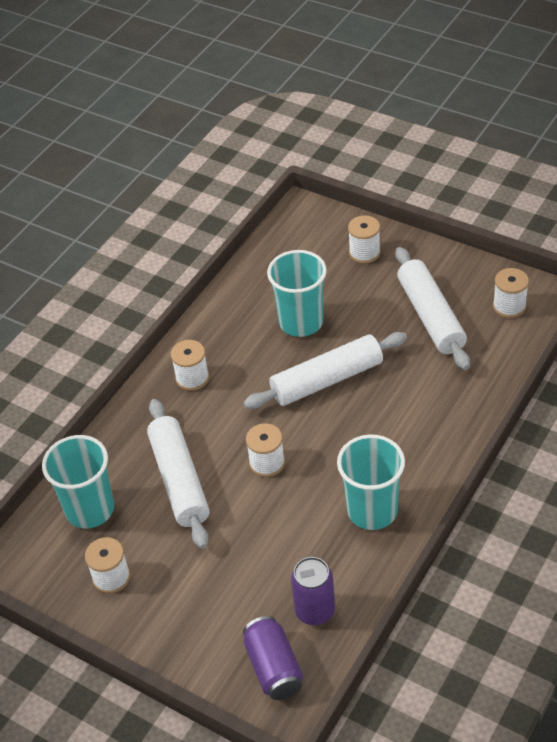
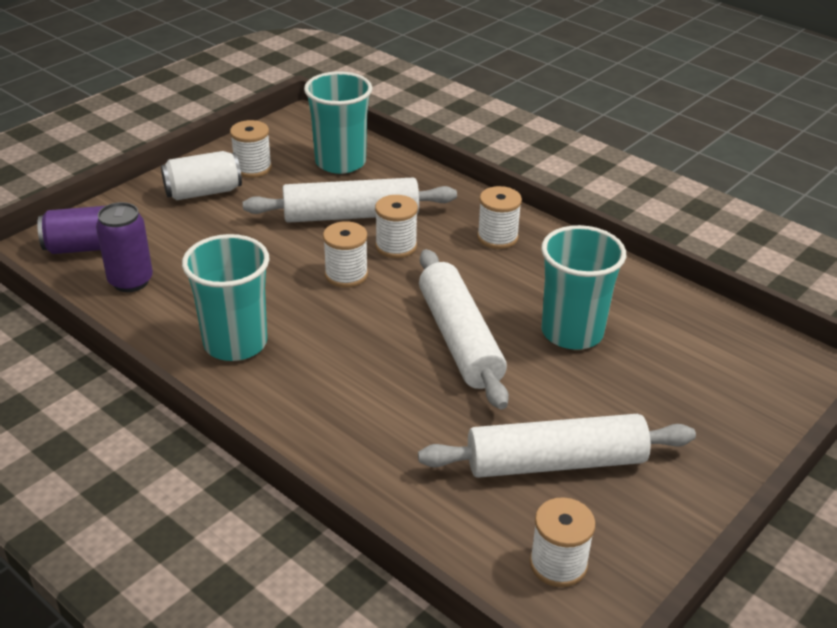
camera: 95 degrees right, 10 degrees down
(162, 605) = (203, 192): none -> white can
(364, 253) = (709, 416): white spool -> white spool (396, 246)

